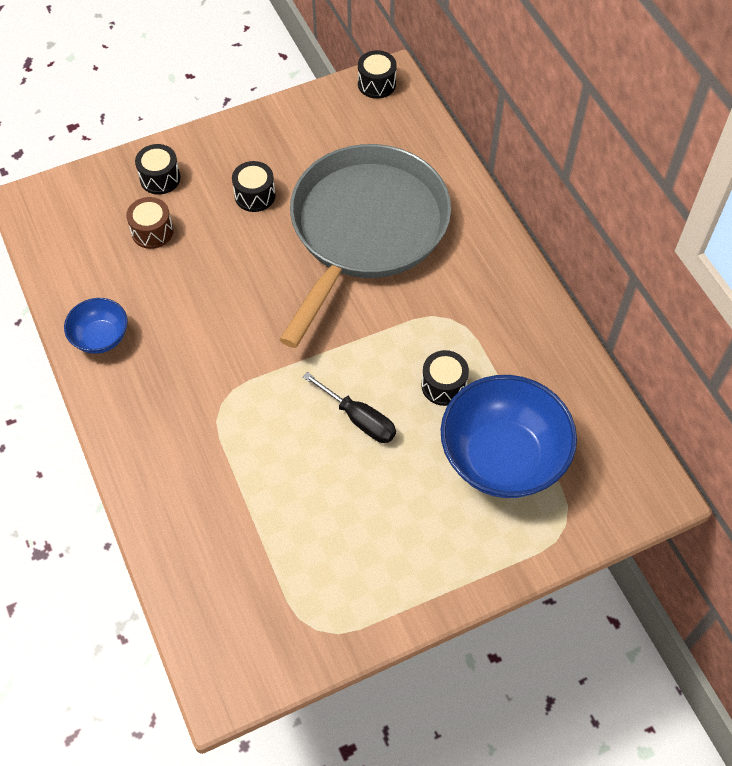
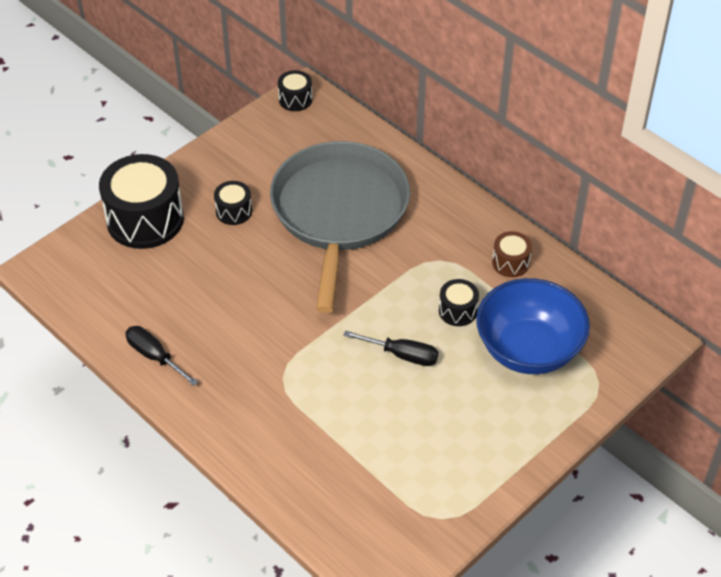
camera: 20 degrees left, 10 degrees down
(101, 337) = (155, 356): blue bowl -> black screwdriver
(152, 231) = (159, 263): brown drum -> brown drum (510, 262)
(160, 178) = (145, 219): black drum -> black drum, size x2.11

